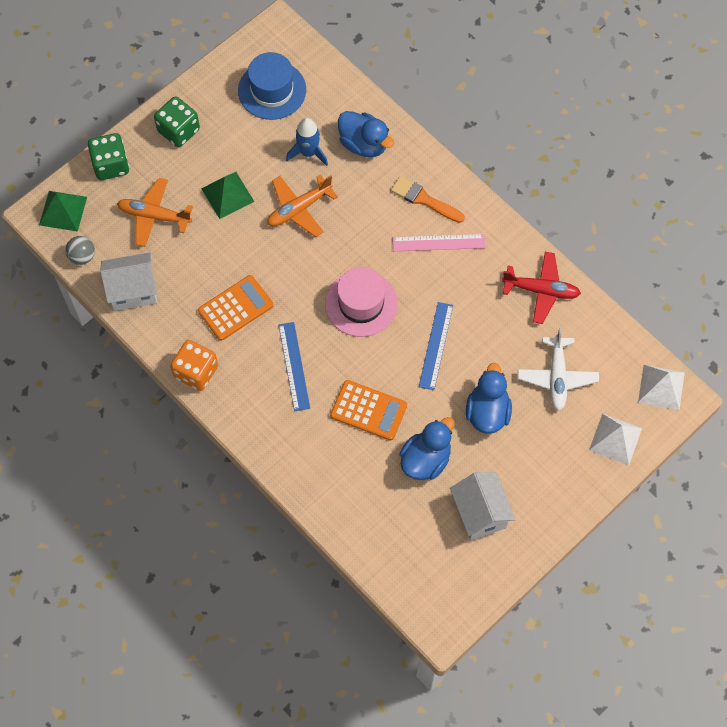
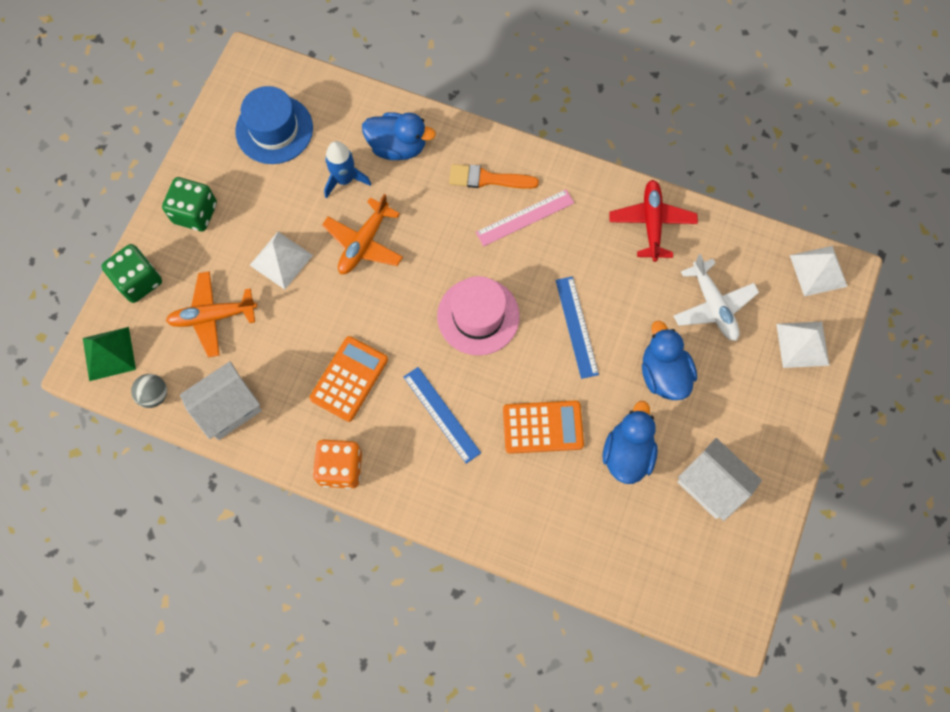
camera: 25 degrees left, 5 degrees up
(227, 195) = (281, 260): green pyramid -> white pyramid
(541, 290) = (651, 223): red plane -> red plane turned 75 degrees counterclockwise

